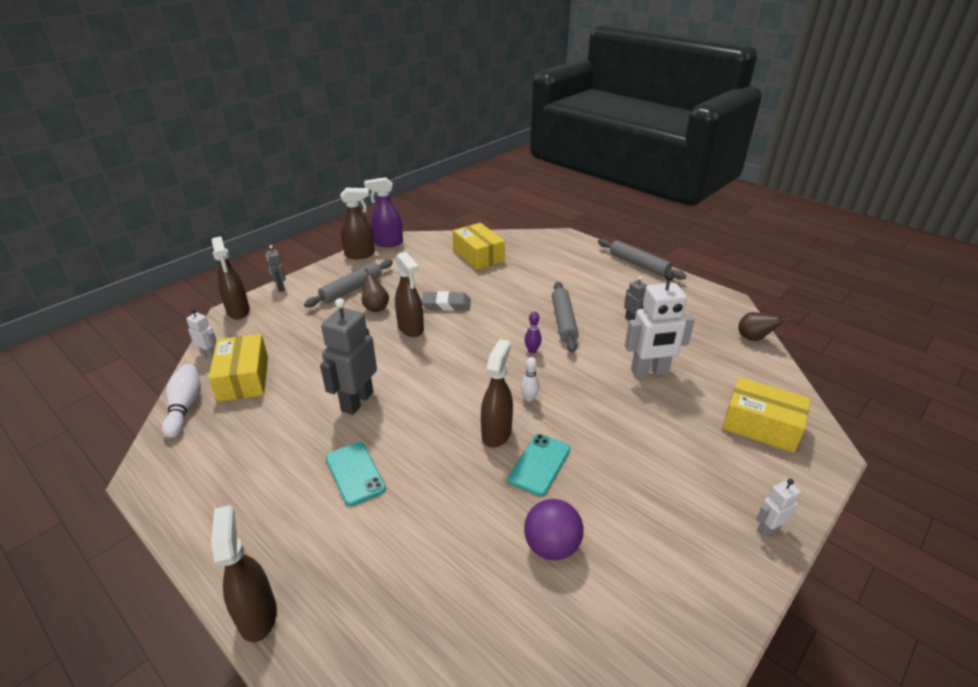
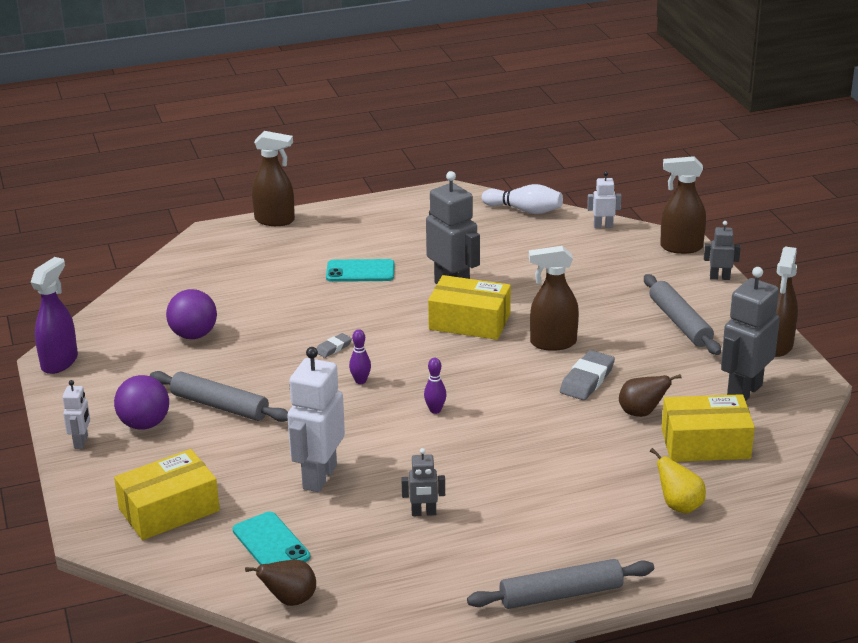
camera: 120 degrees right, 5 degrees down
(209, 354) = (603, 226): white robot -> white robot turned 150 degrees counterclockwise
(243, 378) = (545, 239): yellow box -> yellow box (469, 322)
(376, 307) = (620, 330): brown pear -> brown pear (641, 413)
(388, 243) = (802, 375): purple spray bottle -> purple spray bottle (60, 362)
(418, 255) = (744, 392): none -> grey robot
(496, 433) = (333, 348): brown spray bottle -> grey eraser
(529, 398) = (360, 381): white bowling pin -> purple bowling pin
(538, 252) = (679, 506): none -> yellow pear
(539, 464) = (273, 357): turquoise phone -> turquoise phone (271, 544)
(563, 321) = (472, 455): grey rolling pin -> grey rolling pin (220, 406)
(701, 499) = (144, 424): none -> purple ball

